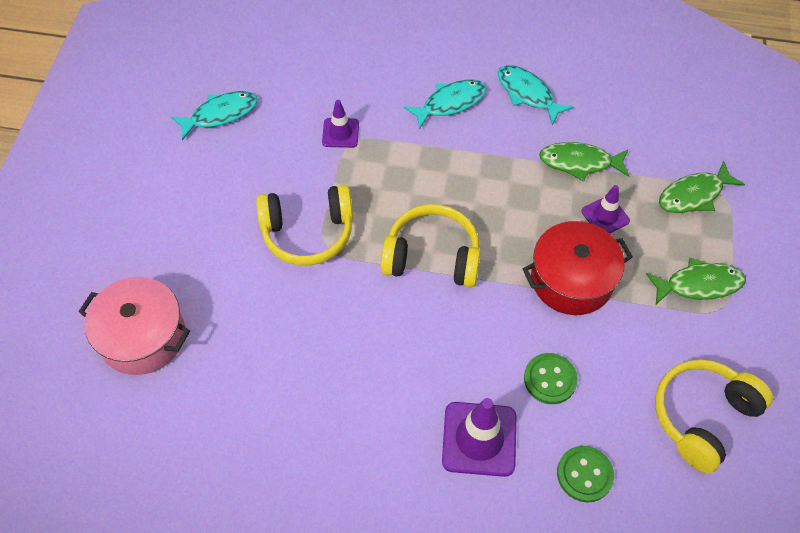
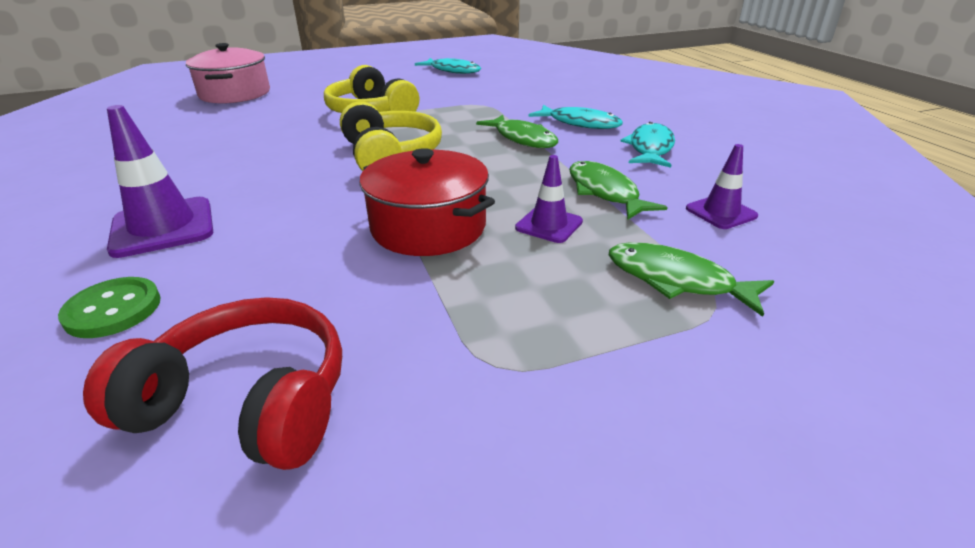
camera: 60 degrees right, 25 degrees down
(340, 133) = (485, 99): purple traffic cone -> purple traffic cone (721, 212)
(550, 379) = (266, 248): green button -> none
(699, 284) = (517, 327): green fish -> green fish (522, 139)
(702, 417) = (247, 402): yellow headphones -> red headphones

